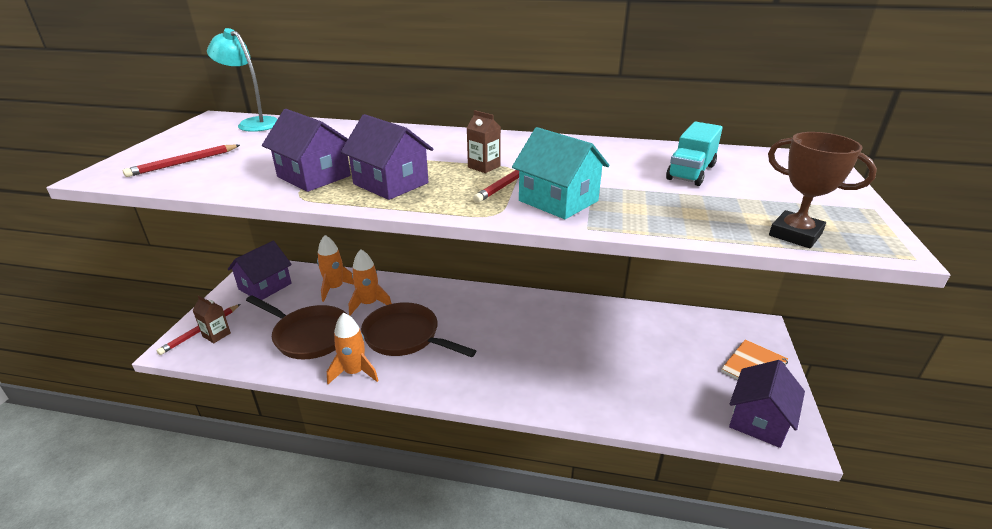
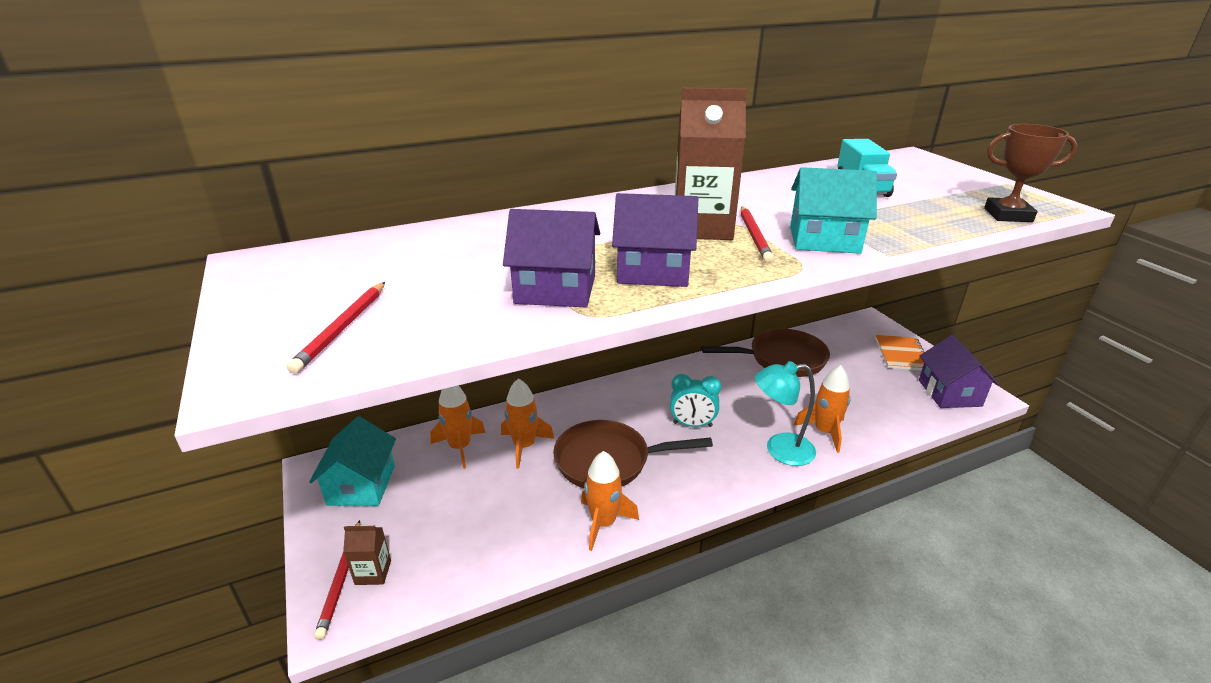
camera: 35 degrees left, 0 degrees up
(253, 123) = (329, 253): turquoise lamp -> turquoise lamp (780, 450)
(265, 286) = (361, 485): purple house -> turquoise house
(309, 335) = (499, 512): brown pan -> brown pan (782, 359)
(484, 167) = (702, 228): brown carton -> brown carton, size x2.11
(491, 339) = (692, 424): none -> turquoise clock
(588, 393) = (824, 432): none -> orange rocket

